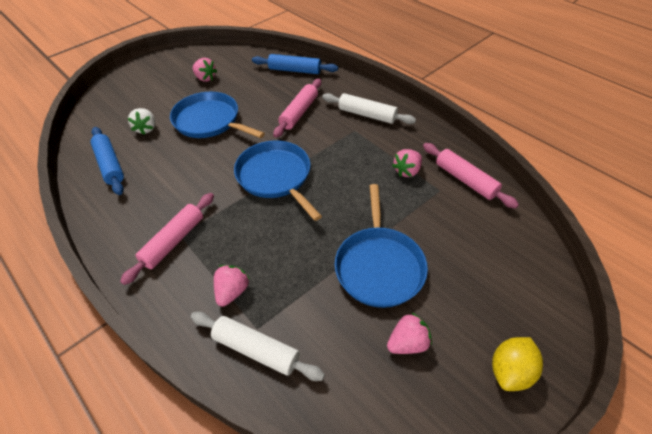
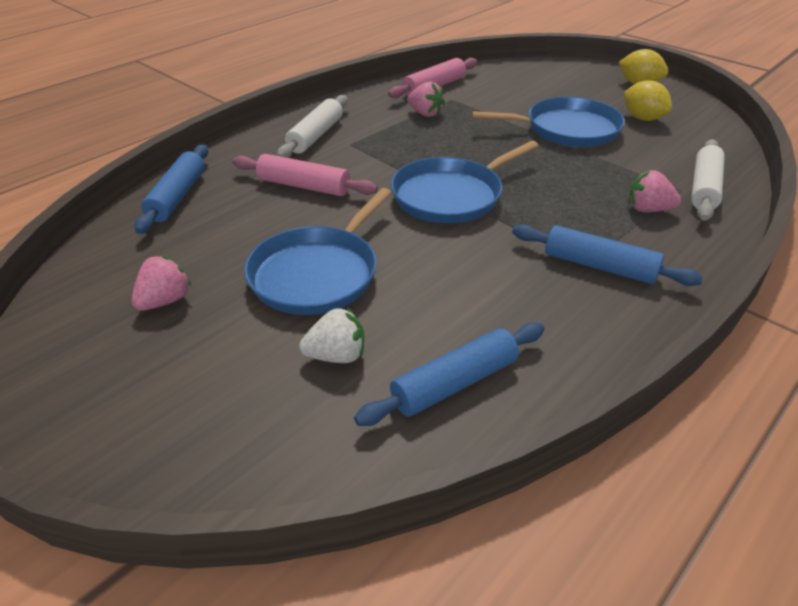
camera: 95 degrees left, 10 degrees down
(173, 241) = (599, 266): pink rolling pin -> blue rolling pin
(407, 343) = (643, 118): pink strawberry -> yellow lemon

